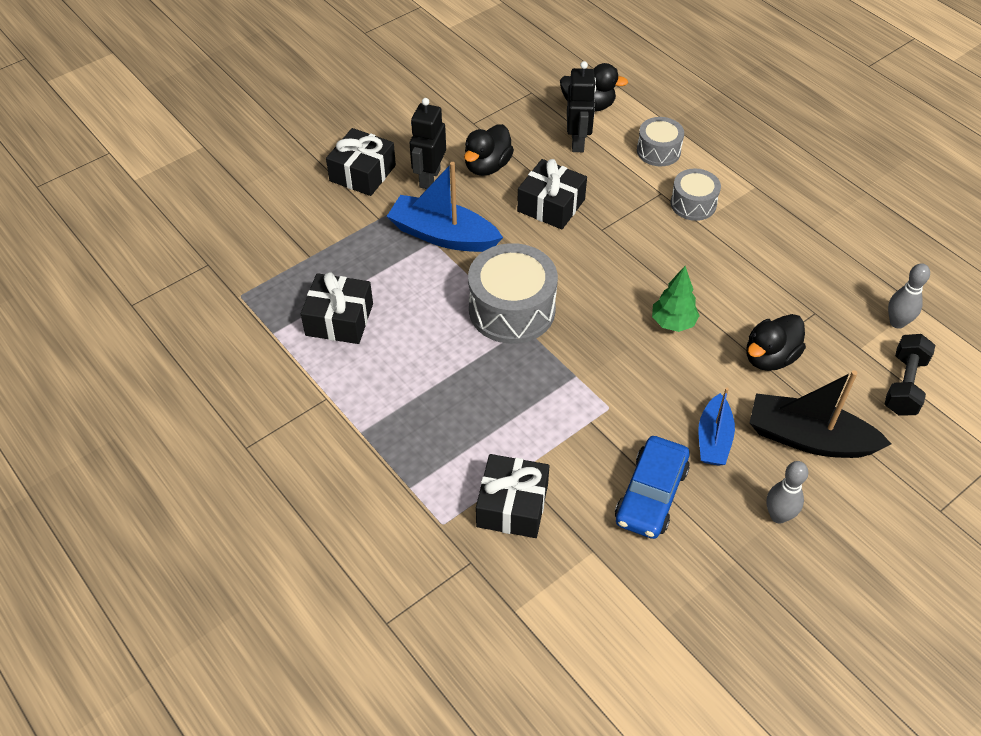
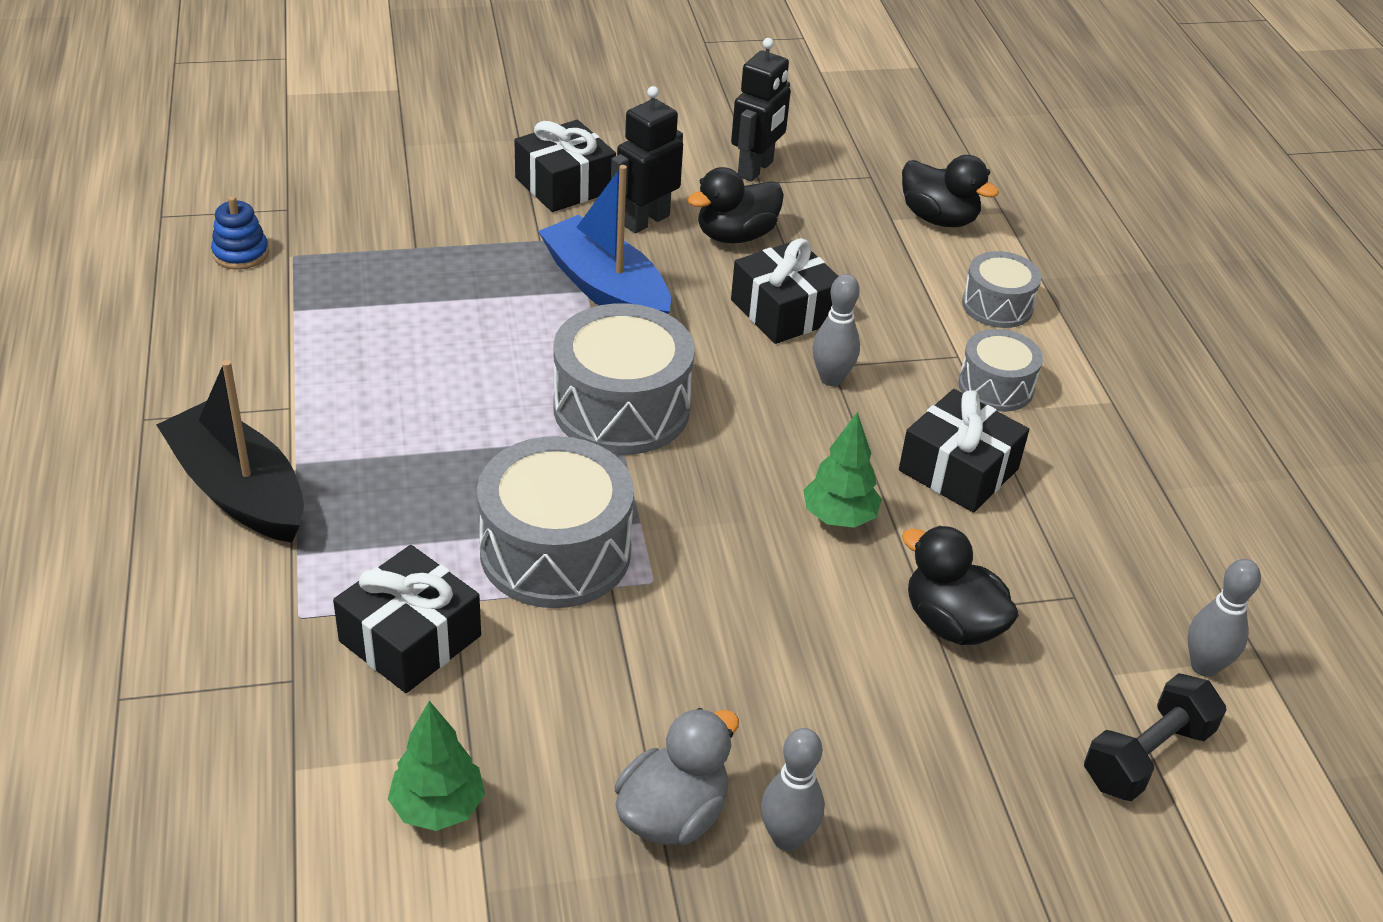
camera: 25 degrees right, 10 degrees down
(206, 309) = (241, 253): none -> blue stacking toy
(339, 319) = (387, 328): black gift -> black gift (958, 470)
(546, 415) = (555, 551): none -> grey drum
(578, 142) = (887, 253): black robot -> black robot (756, 169)
(604, 592) = (438, 808): none -> green tree
(607, 238) = (831, 378): none -> grey bowling pin
(651, 494) = (616, 717): blue car -> none
(713, 439) = (773, 689): blue boat -> none
(717, 533) = (672, 814): none -> grey duck
(770, 357) = (952, 623): black duck -> black duck turned 60 degrees clockwise
(809, 438) = (925, 757): black boat -> black boat (239, 491)

